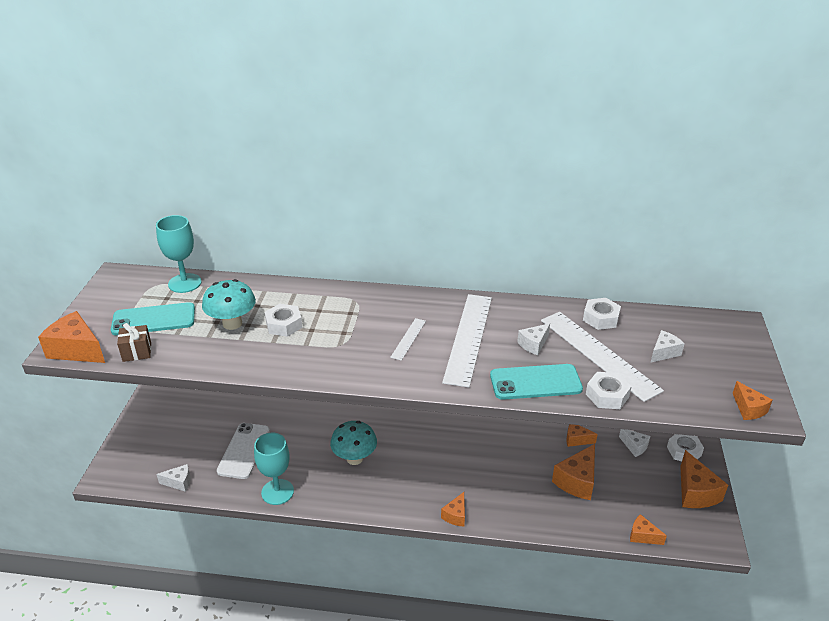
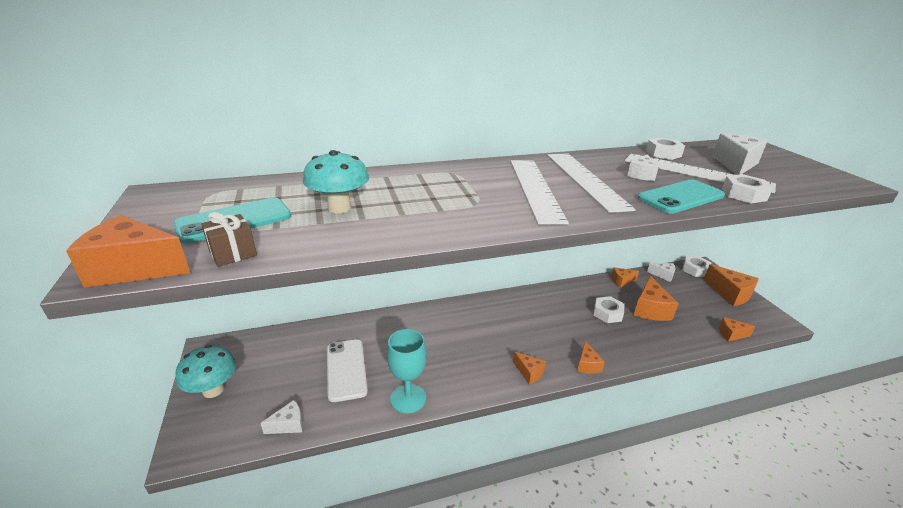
camera: 25 degrees left, 5 degrees down
(185, 283) = (251, 186): turquoise goblet -> none
(284, 325) = (400, 199): white nut -> white nut (607, 313)
(354, 458) = (461, 344): turquoise mushroom -> turquoise mushroom (213, 390)
(408, 339) = (535, 189): white ruler -> white ruler, size x2.16
(664, 352) = (735, 164): white cheese -> white cheese, size x1.74
(748, 409) = (841, 183): orange cheese -> orange cheese (529, 373)

